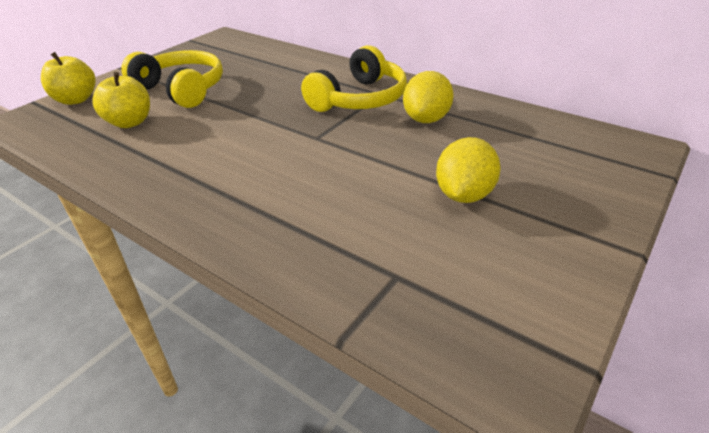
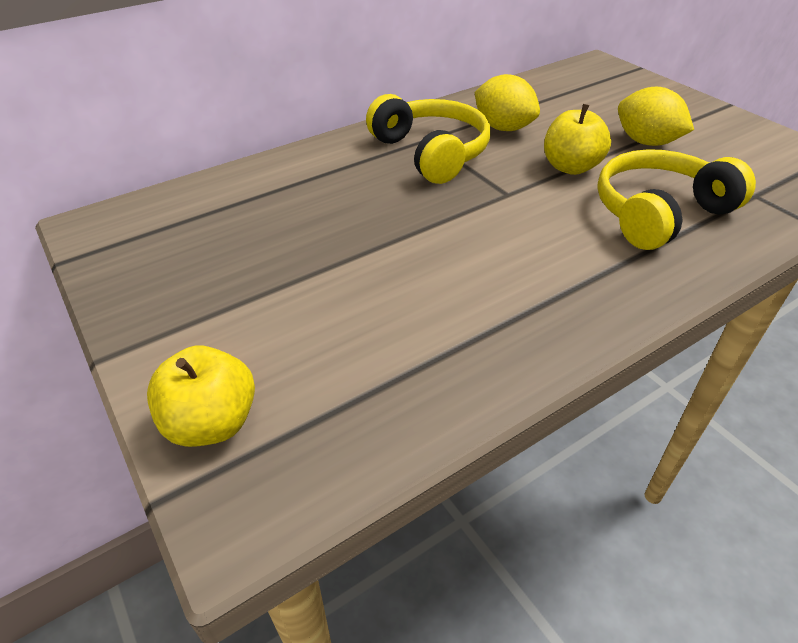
camera: 70 degrees left, 5 degrees up
(130, 122) = (366, 347): yellow apple -> yellow apple (571, 167)
(181, 89) = (283, 285): yellow headphones -> yellow headphones (658, 213)

